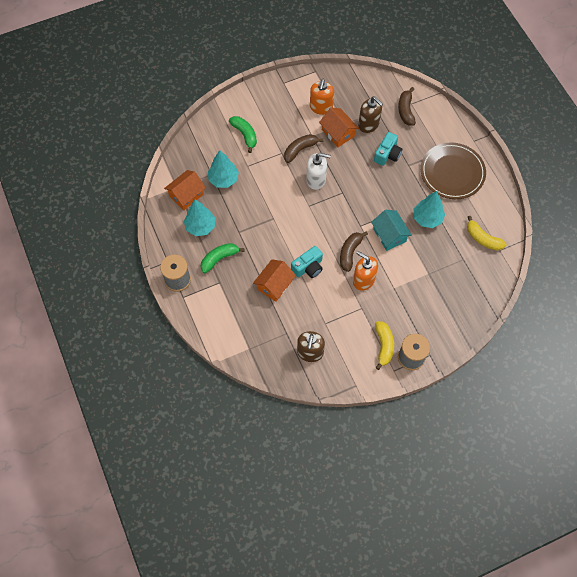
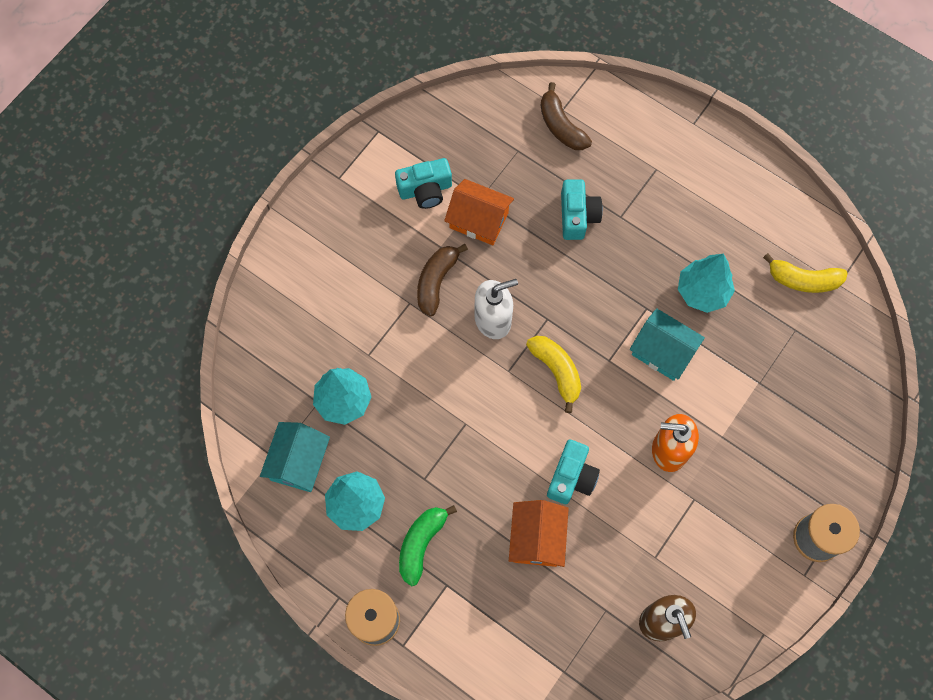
camera: 30 degrees left, 5 degrees up
(186, 195) = (298, 462): orange house -> turquoise house
(245, 135) = (331, 303): green banana -> none
(321, 107) = (425, 190): orange soap dispenser -> turquoise camera
(350, 252) = (620, 415): brown banana -> none
(368, 124) = (518, 180): brown soap dispenser -> none
(383, 346) = (765, 543): yellow banana -> yellow banana (556, 371)
(452, 172) = (693, 194): brown plate -> none

